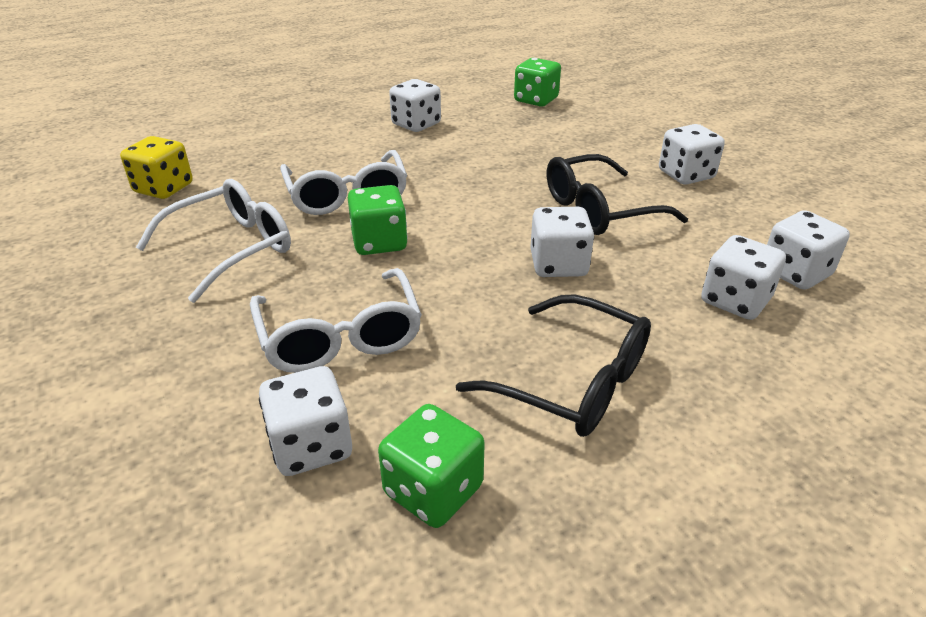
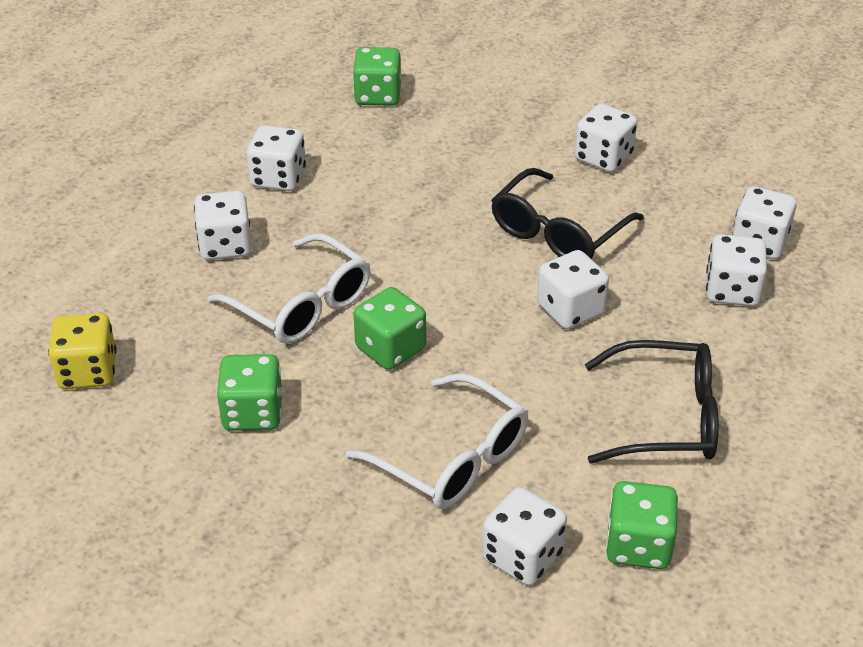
camera: 30 degrees left, 5 degrees up
(232, 248) = (253, 413): white glasses -> green dice
(337, 149) = (225, 245): none -> white dice

